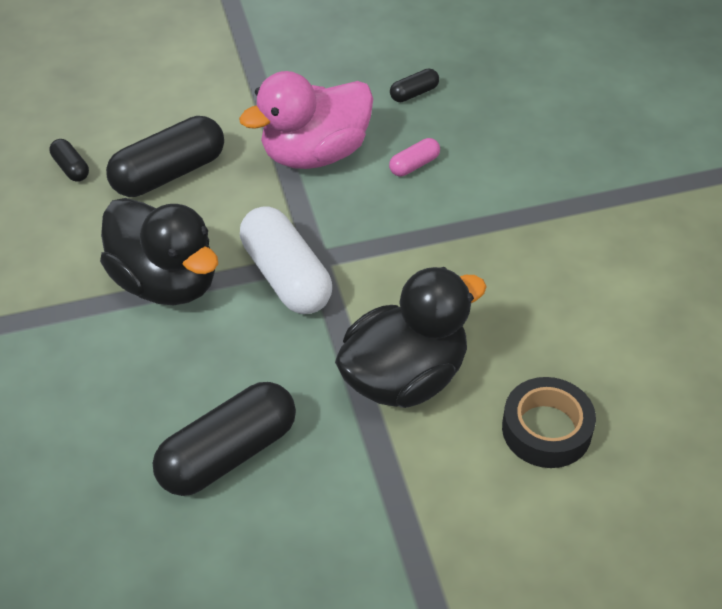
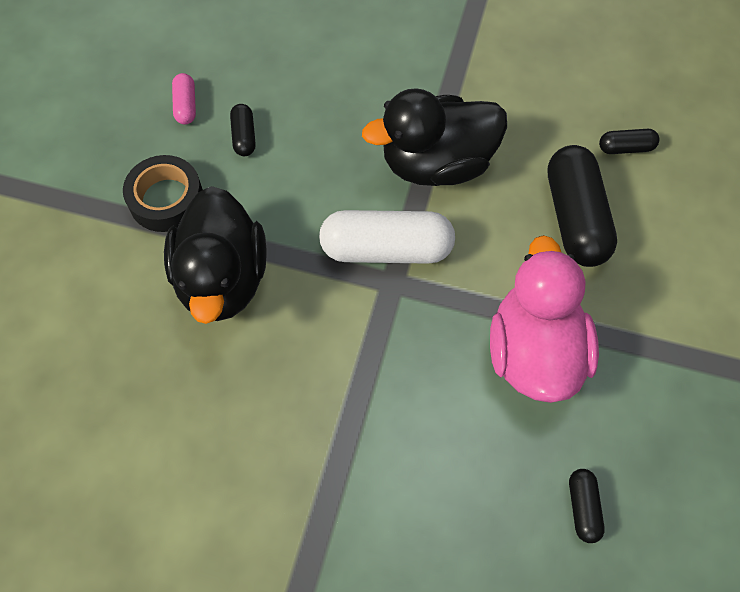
camera: 120 degrees right, 15 degrees up
(229, 454) = (244, 136): black capsule -> black capsule, size x0.47
(414, 165) = (463, 435): pink capsule -> pink capsule (186, 105)
(546, 429) = (100, 349): black tape -> black tape (166, 199)

